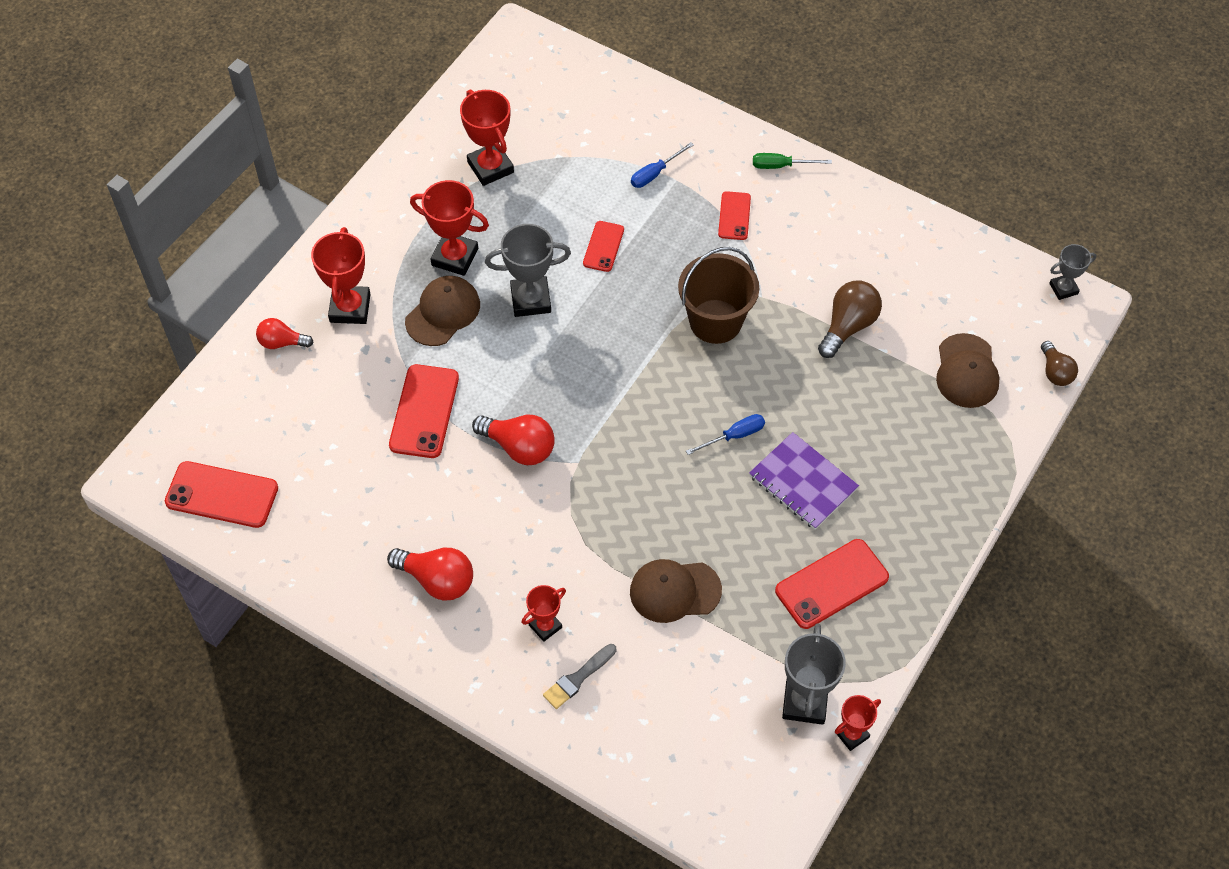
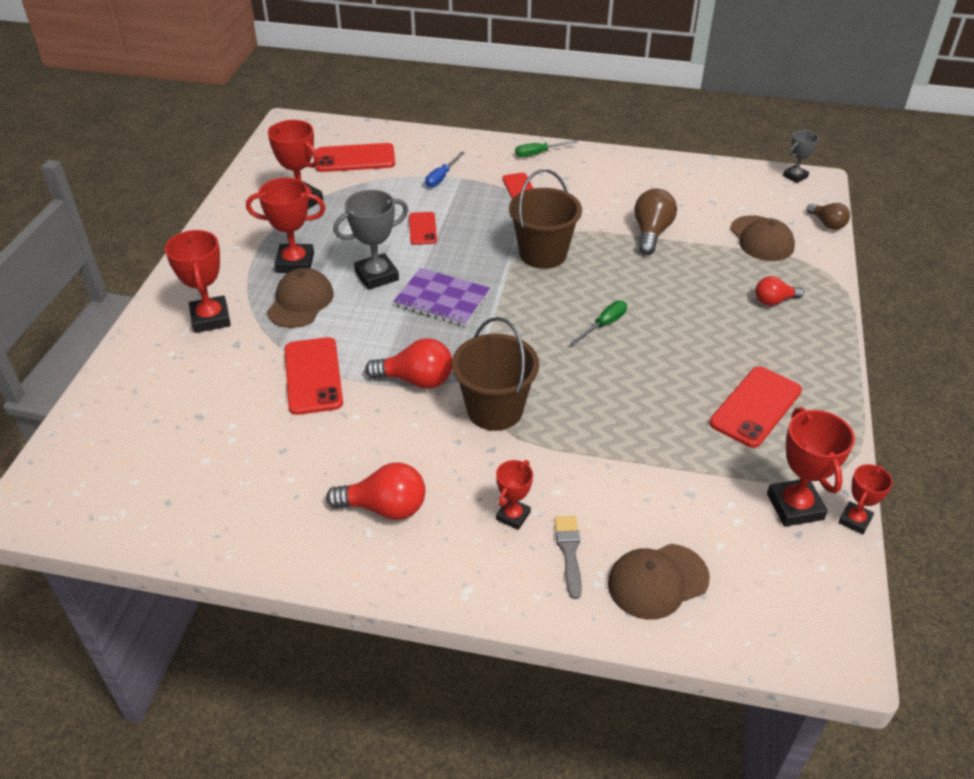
camera: 20 degrees left, 15 degrees down
(222, 495) = (126, 496): red phone -> red phone (355, 158)
(282, 342) = (151, 358): red light bulb -> red light bulb (774, 301)
(578, 506) = (495, 410): none -> brown bucket
(578, 678) = (569, 552): grey brush -> grey brush turned 150 degrees clockwise
(674, 591) = (620, 451): brown cap -> brown cap (657, 581)
(734, 436) = (604, 324): blue screwdriver -> green screwdriver
(803, 482) = (682, 341): purple notebook -> purple notebook (442, 299)
(804, 702) = (794, 506): grey trophy -> red trophy

